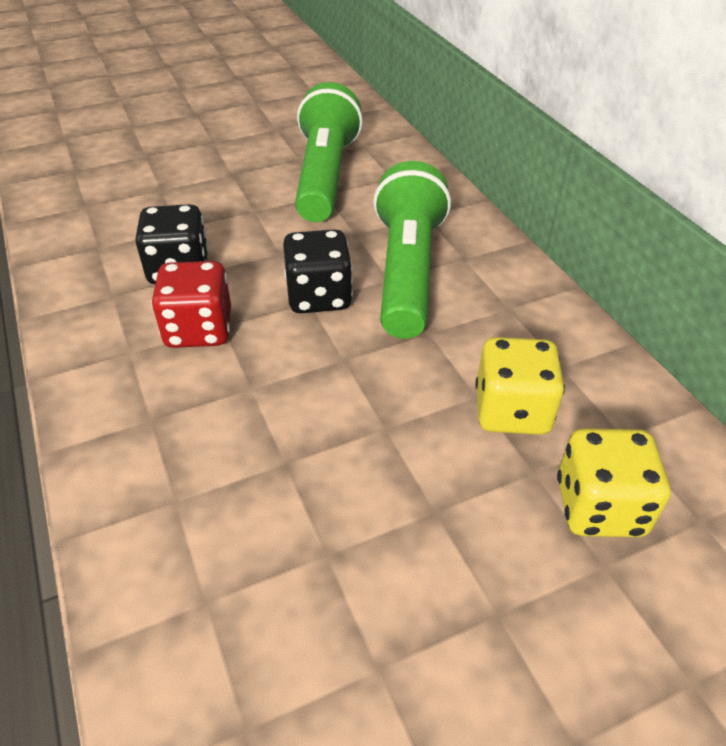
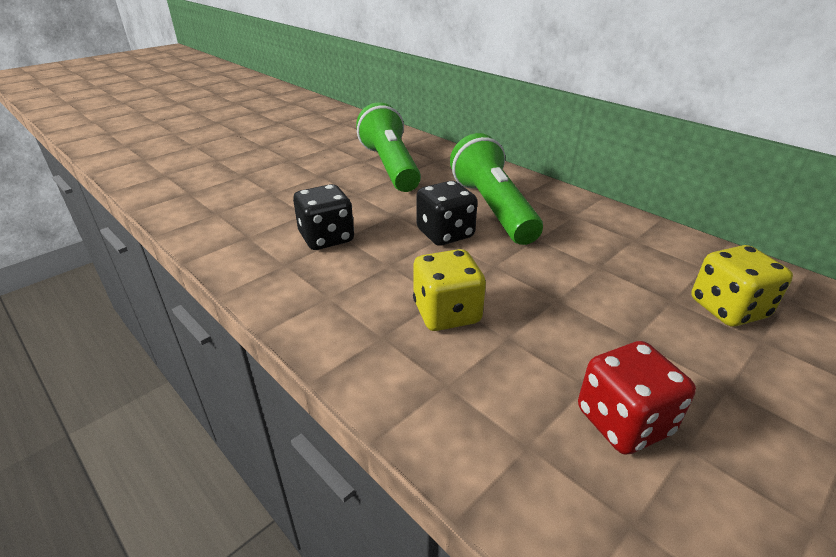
camera: 20 degrees left, 10 degrees down
(199, 330) = (373, 271): red dice -> red dice (623, 421)
(511, 411) = (628, 270): yellow dice -> yellow dice (446, 313)

